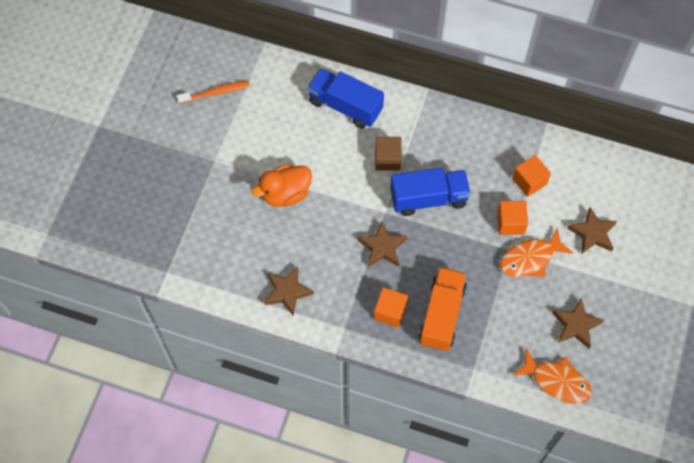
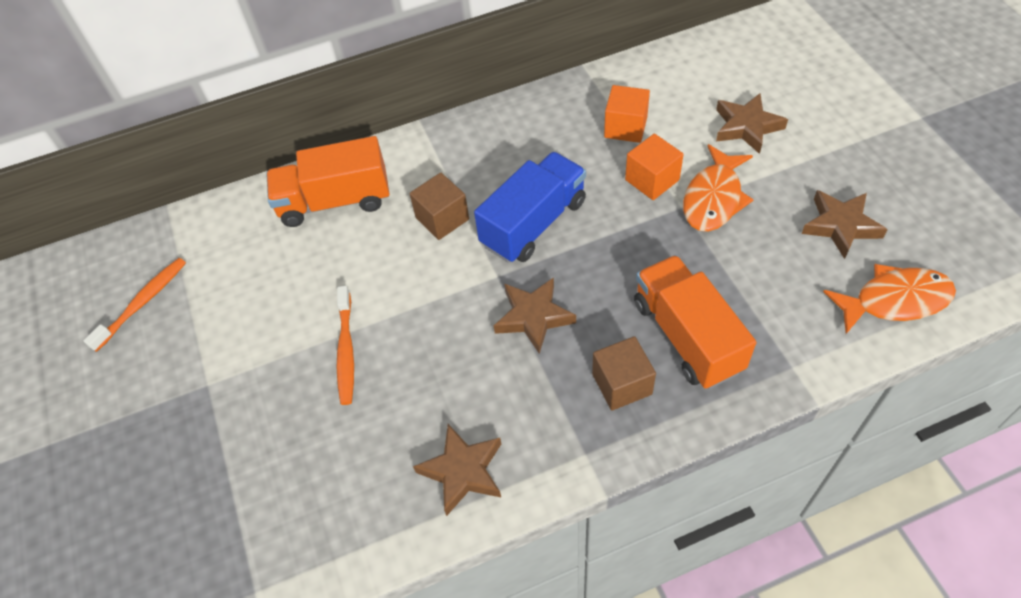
camera: 35 degrees left, 10 degrees down
(285, 193) = (346, 350): orange duck -> orange toothbrush
(345, 106) = (335, 201): blue truck -> orange truck
(390, 312) = (622, 384): orange cube -> brown cube

